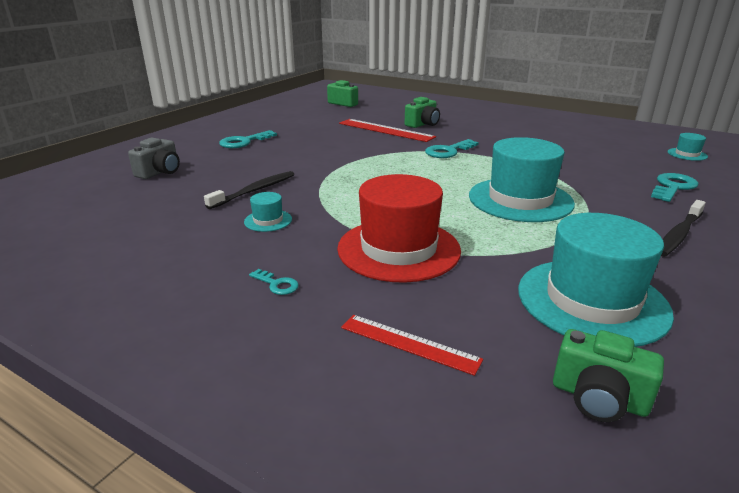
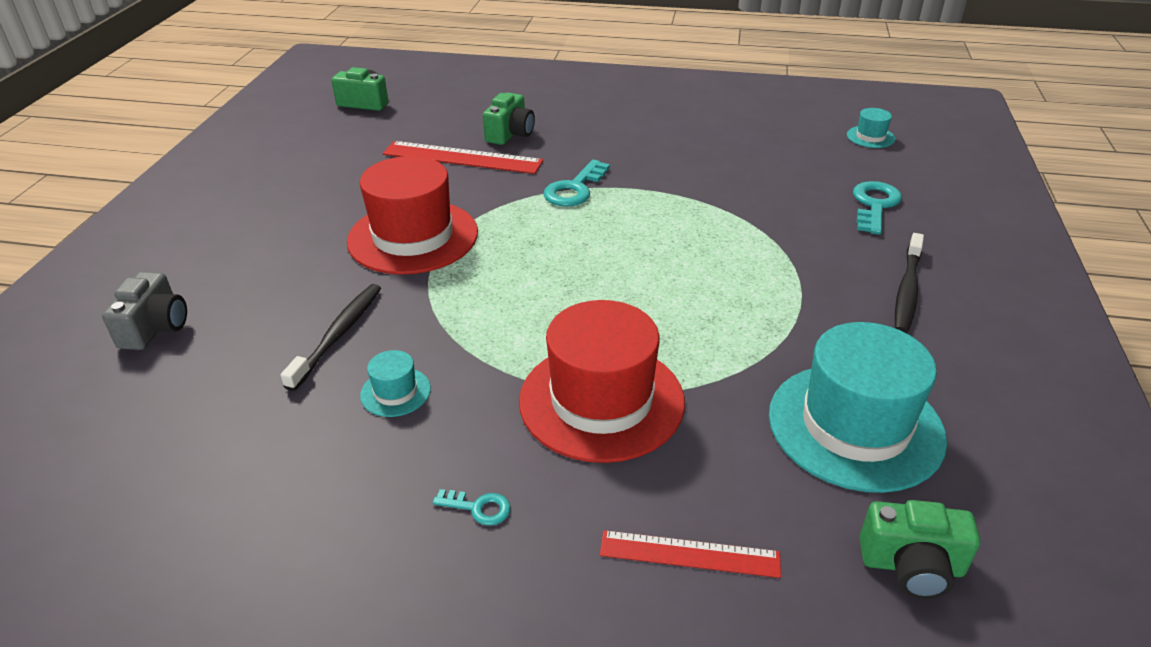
camera: 20 degrees left, 10 degrees up
(244, 142) = (253, 227): turquoise key -> none
(331, 157) = (413, 237): none -> red hat
(520, 200) = (709, 269): turquoise hat -> none

